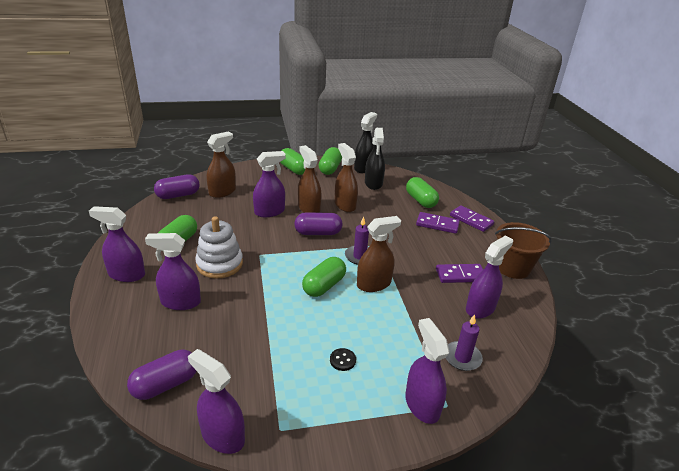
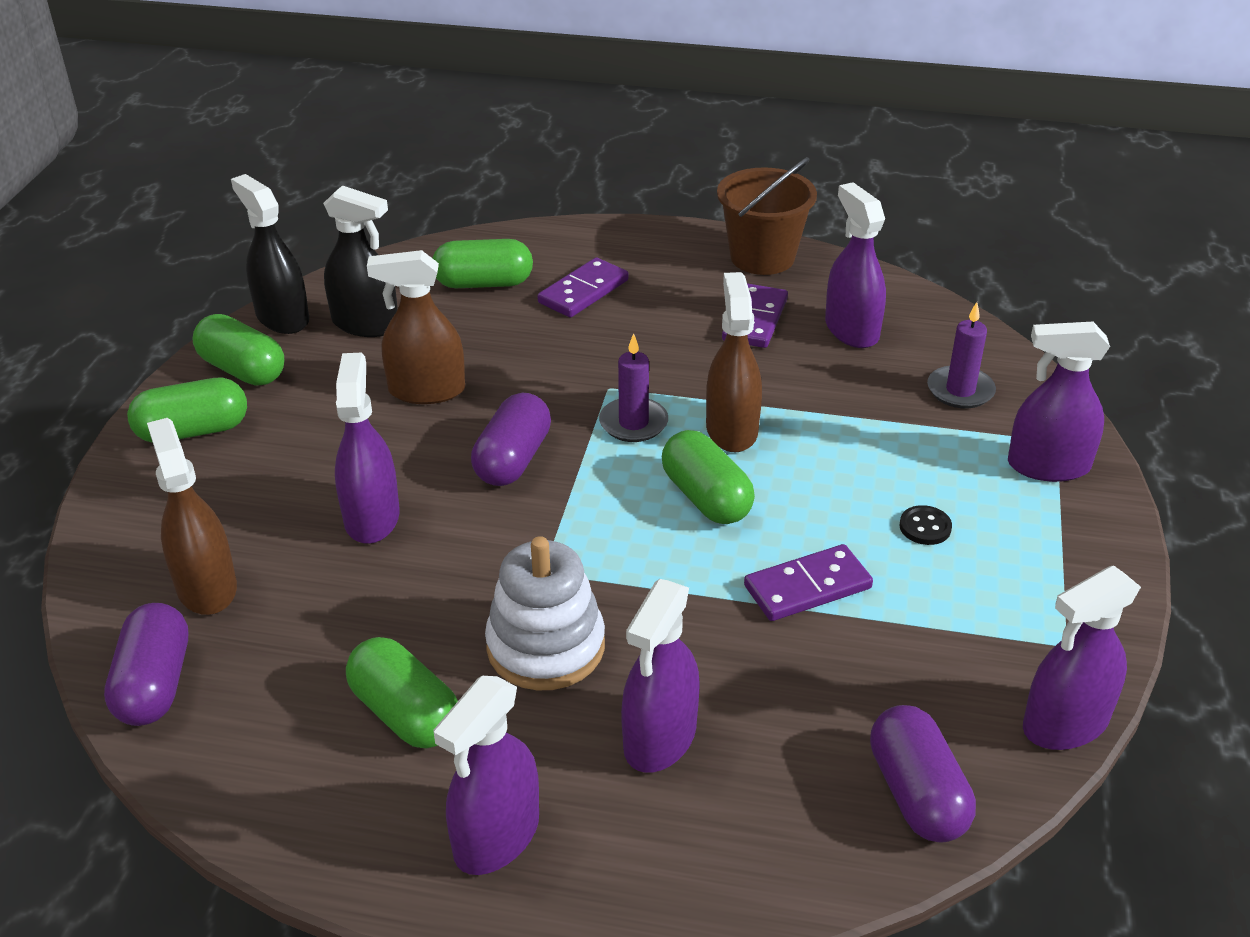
camera: 65 degrees left, 5 degrees up
(309, 208) = (401, 449): brown spray bottle -> none
(471, 220) = (594, 248): purple domino -> purple domino (807, 587)

